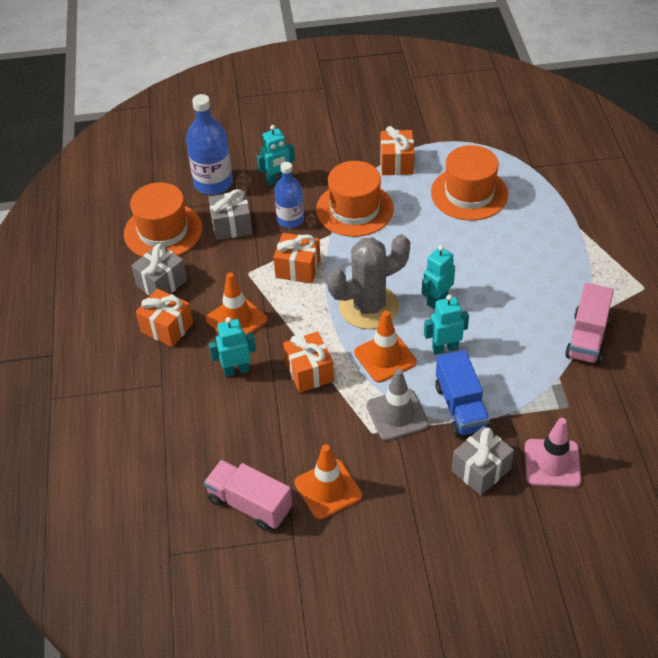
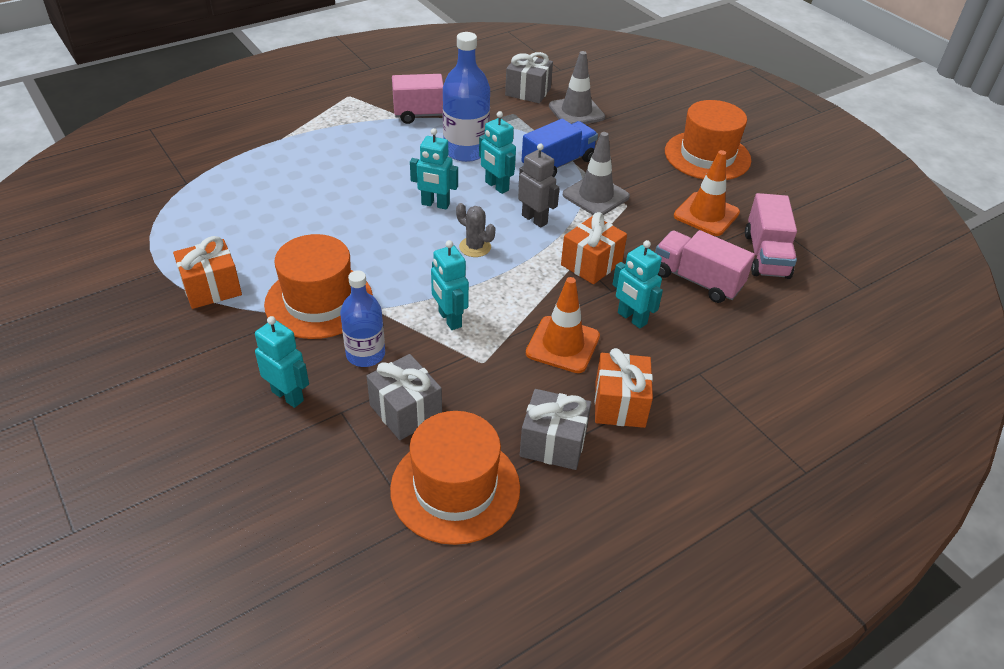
camera: 120 degrees left, 5 degrees down
(213, 183) = (322, 470): blue bottle -> blue bottle (466, 150)
(250, 434) = (697, 280): none -> pink truck
(298, 268) = (449, 319): orange gift -> turquoise robot
(369, 307) = (475, 247): grey cactus -> grey cactus, size x0.45
(385, 357) = (534, 219): orange traffic cone -> grey robot
(469, 193) = (252, 217): orange hat -> orange hat (707, 156)
(481, 470) = (612, 142): grey gift -> grey gift (528, 92)
(552, 463) = (576, 112): pink traffic cone -> grey traffic cone

